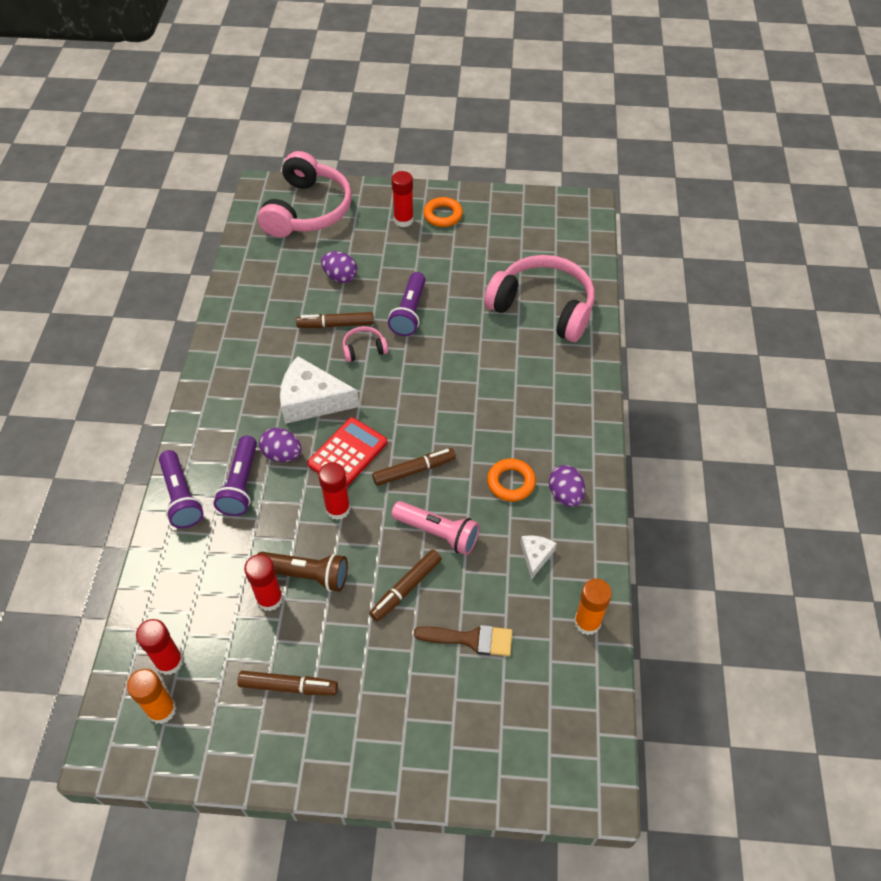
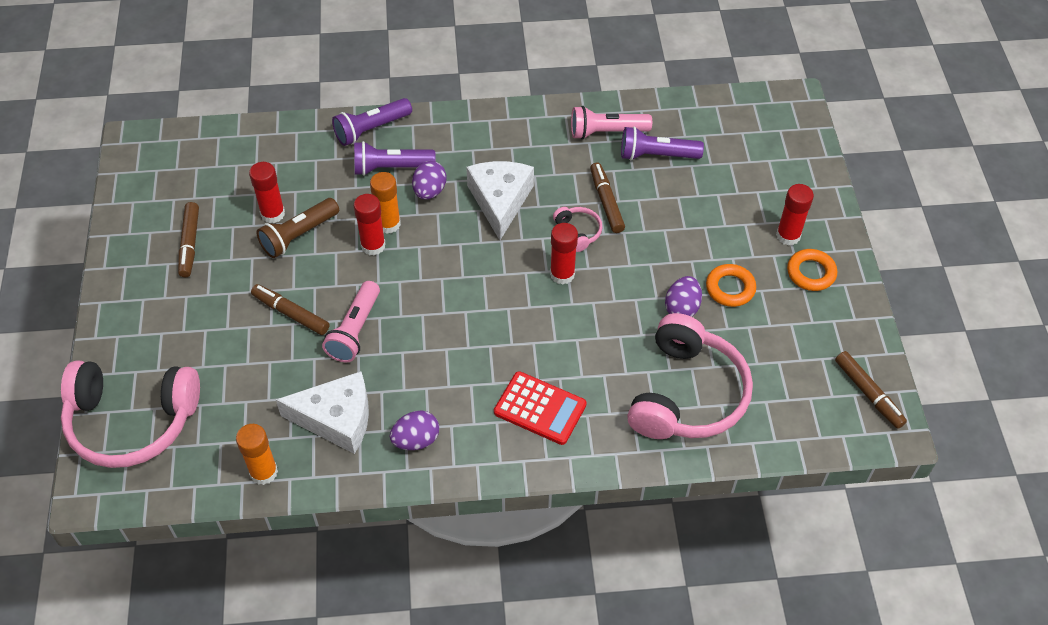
camera: 80 degrees right, 0 degrees up
(162, 710) = (168, 166): orange glue stick -> orange glue stick (388, 224)
(169, 661) = (210, 160): red glue stick -> red glue stick (562, 274)
(254, 311) = (606, 132): none -> pink flashlight
(306, 575) = (298, 235): brown flashlight -> brown flashlight turned 45 degrees clockwise
(308, 210) = (772, 146): pink headphones -> pink headphones (132, 421)
(340, 277) = (677, 193): purple egg -> purple egg (682, 308)
(347, 453) = (439, 242): red calculator -> red calculator (540, 408)
(409, 312) = (642, 263): purple flashlight -> purple flashlight (656, 155)
(414, 470) = (427, 299): brown marker -> brown marker (868, 393)
(471, 639) = (240, 373): brown brush -> none
(511, 482) = (424, 387): orange ring -> orange ring (730, 288)
(535, 556) = (336, 419): white cheese -> white cheese, size x2.02

